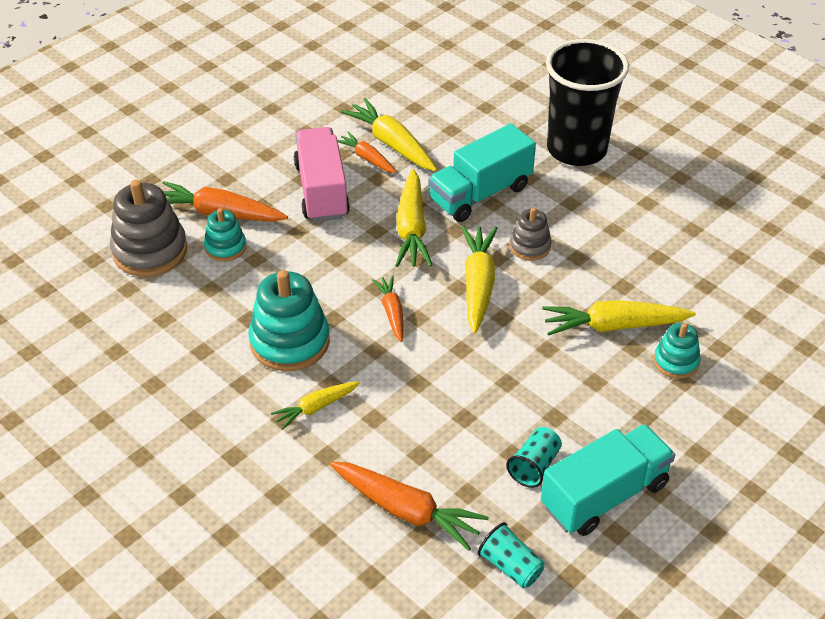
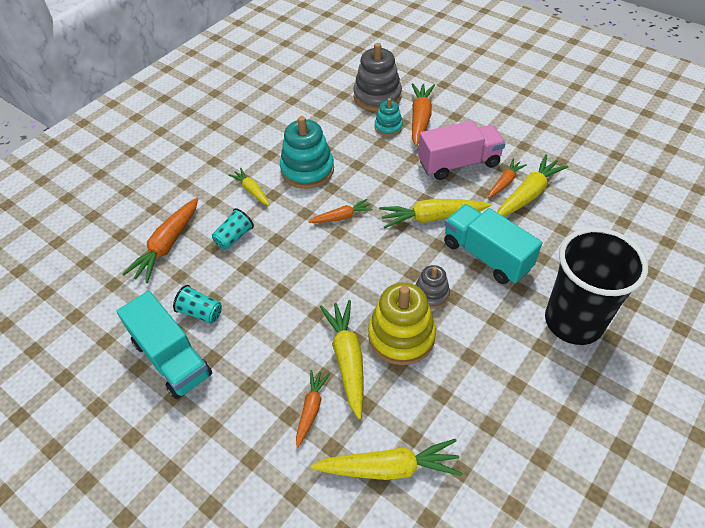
camera: 85 degrees right, 5 degrees up
(478, 284) = (379, 263): yellow carrot -> yellow carrot (389, 468)
(510, 566) = (117, 304): turquoise cup -> turquoise cup (234, 237)
(585, 278) = (401, 336): none -> yellow stacking toy
(676, 361) = (311, 409): turquoise stacking toy -> orange carrot

